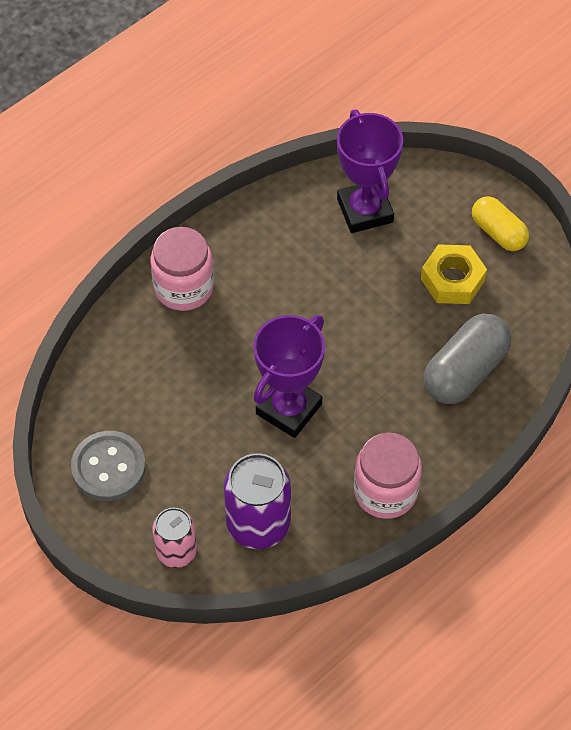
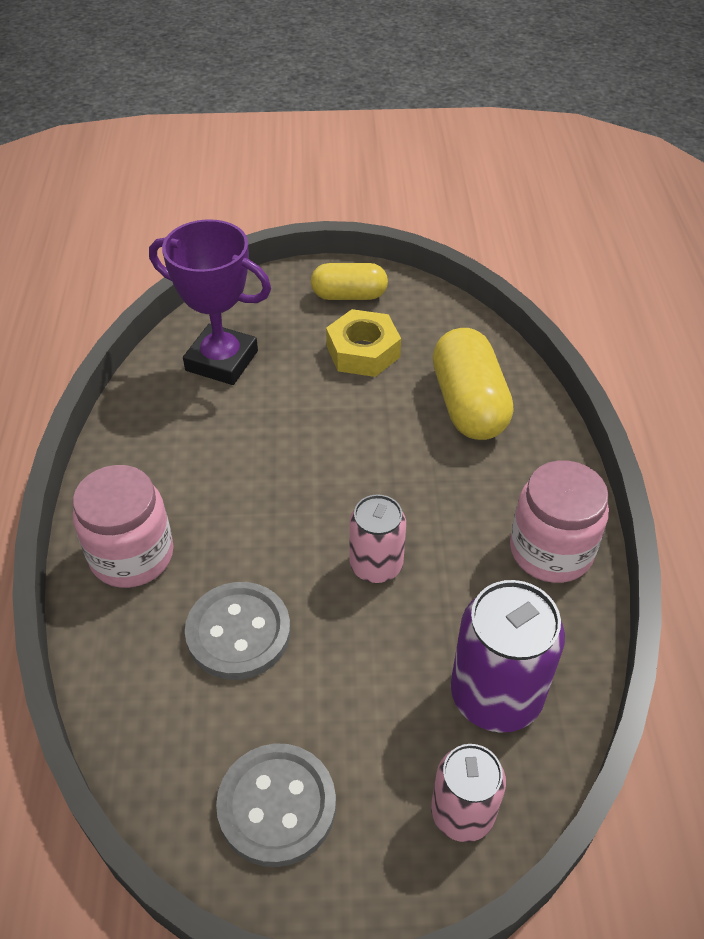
camera: 50 degrees left, 10 degrees down
(184, 376) = (238, 632): none -> grey button
(289, 409) = (376, 565): purple trophy -> pink can
(465, 371) = (468, 404): grey capsule -> yellow capsule

